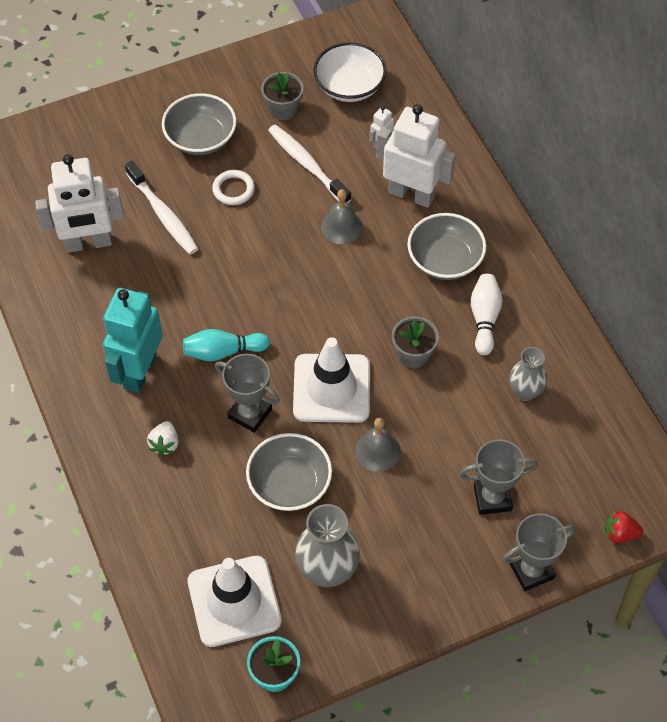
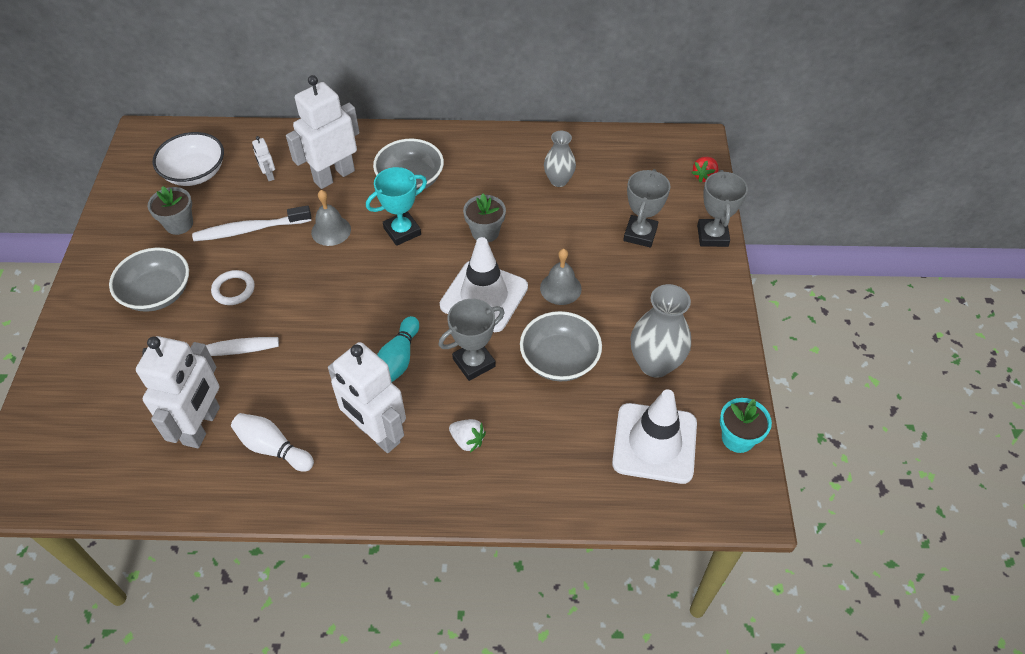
camera: 65 degrees left, 5 degrees down
(139, 371) = (377, 433): turquoise robot -> white robot
(374, 284) = (402, 231): none -> turquoise trophy
(484, 319) = (480, 178): white bowling pin -> white bowling pin (273, 448)

